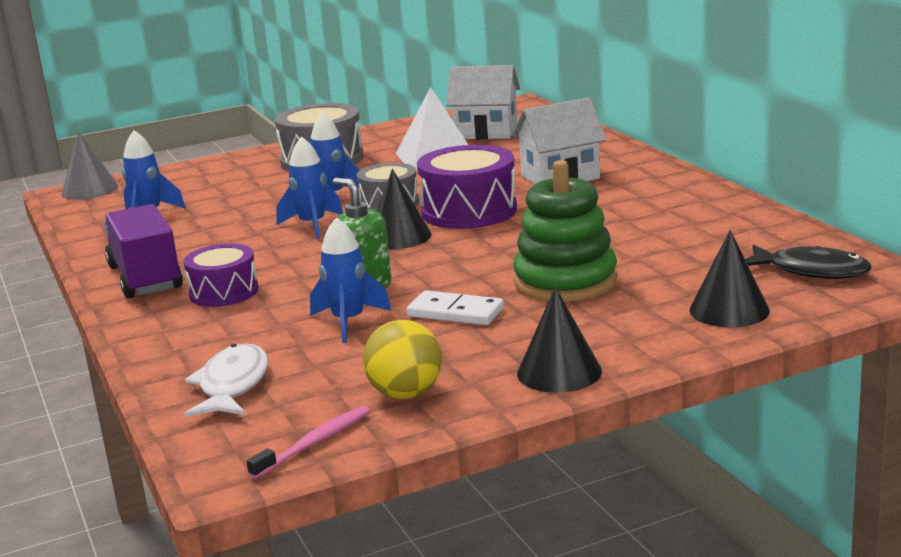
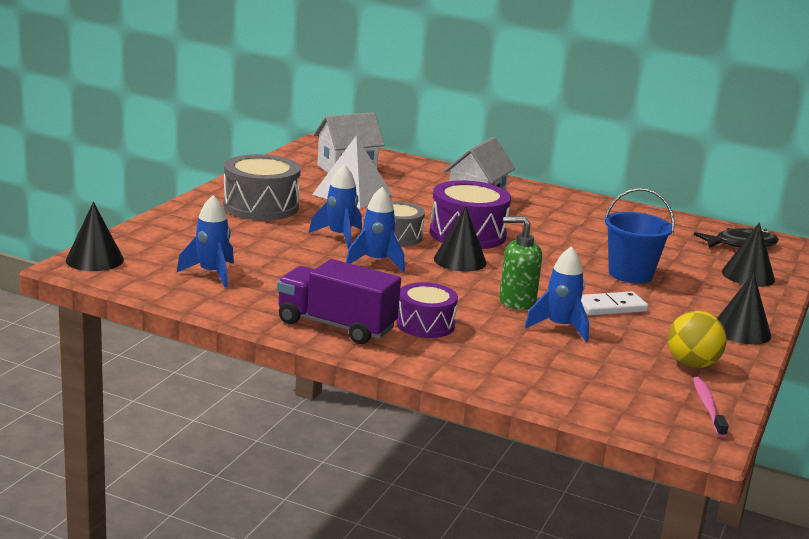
camera: 45 degrees left, 0 degrees up
(90, 190) = (94, 260): grey cone -> black cone
(232, 385) = (581, 386): white fish -> none
(565, 282) = (630, 274): green stacking toy -> blue bucket

